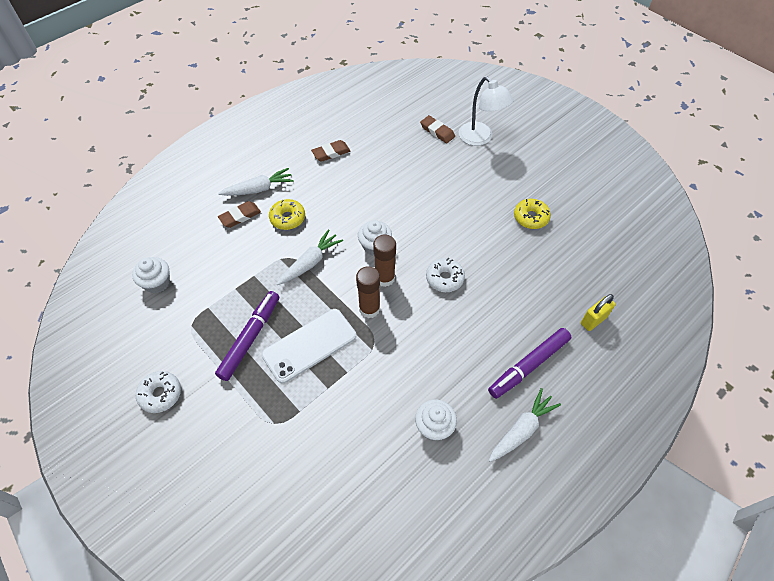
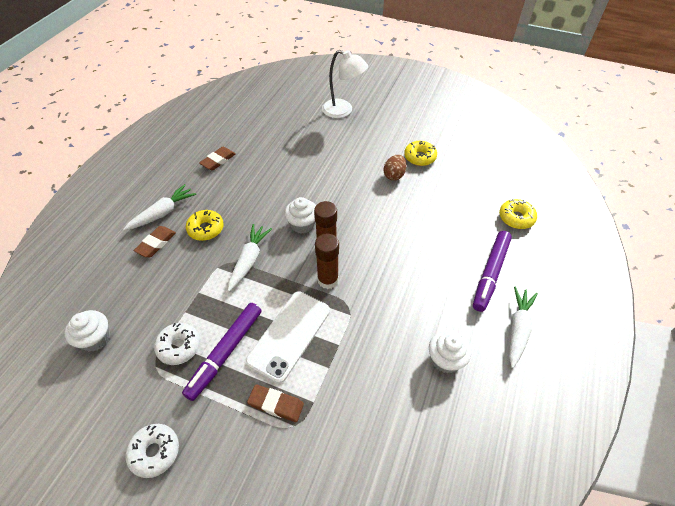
camera: 25 degrees left, 5 degrees down
(250, 338) = (225, 353): purple marker -> purple marker turned 150 degrees counterclockwise
(437, 131) = (304, 116): brown eraser -> brown eraser (276, 404)
(444, 278) = (379, 229): white donut -> white donut (179, 346)
(492, 228) = (394, 175): none -> brown egg
(593, 320) = (516, 218): yellow padlock -> yellow donut

